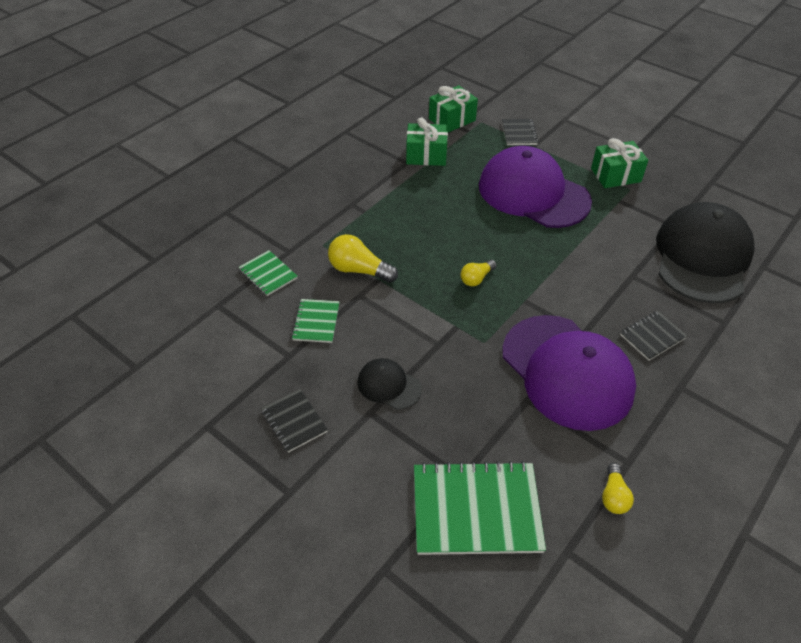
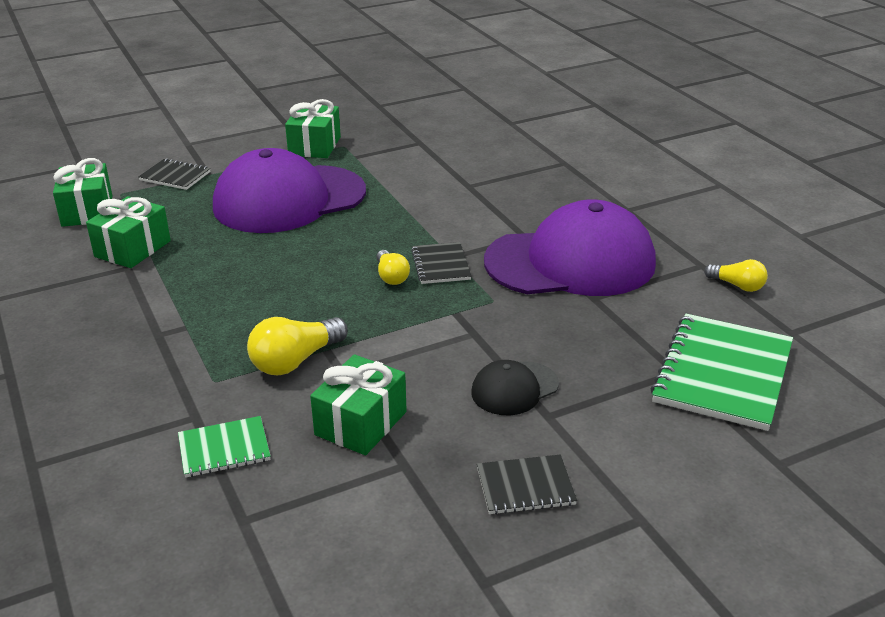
camera: 65 degrees left, 15 degrees down
(316, 322) = (360, 423): green notebook -> green gift
(652, 336) = (557, 202): black notebook -> black notebook (441, 265)
(702, 257) = (475, 144): black cap -> none

